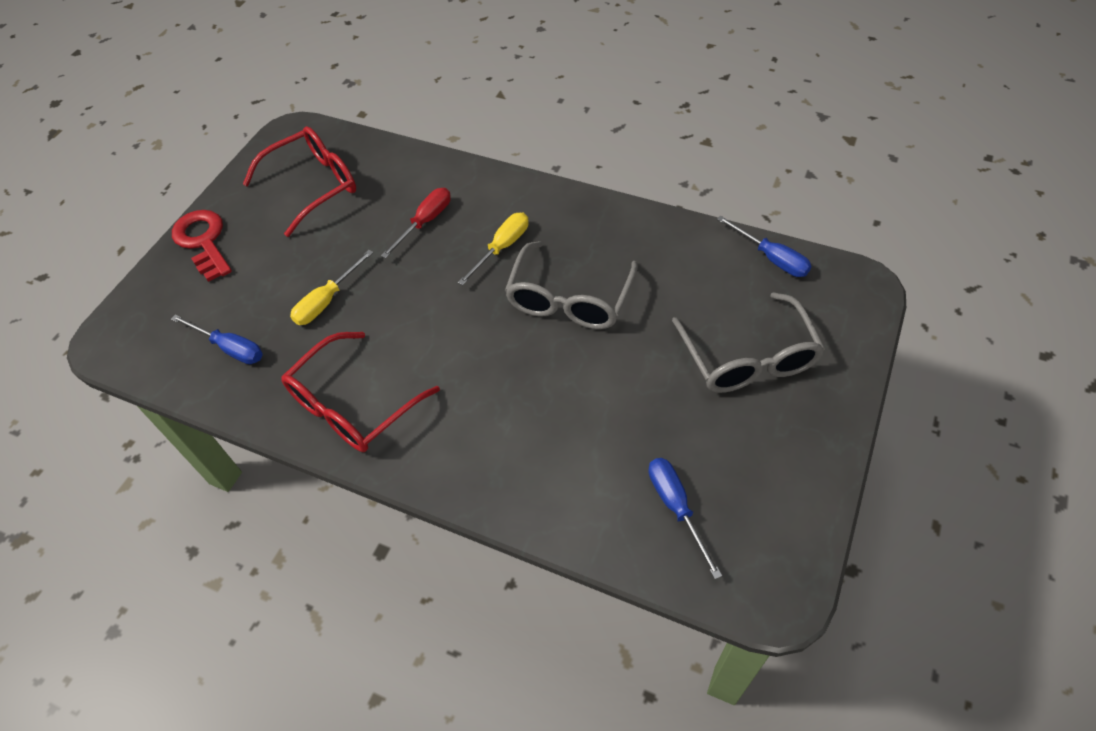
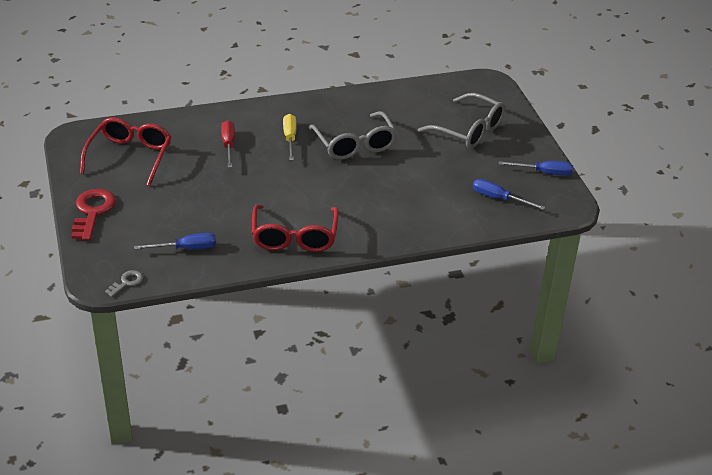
camera: 45 degrees left, 15 degrees down
(128, 359) = (126, 282): none -> grey key
(203, 241) = (92, 212): red key -> red key turned 75 degrees clockwise
(327, 301) = (217, 203): yellow screwdriver -> none
(771, 258) = (436, 86): blue screwdriver -> blue screwdriver (544, 172)

